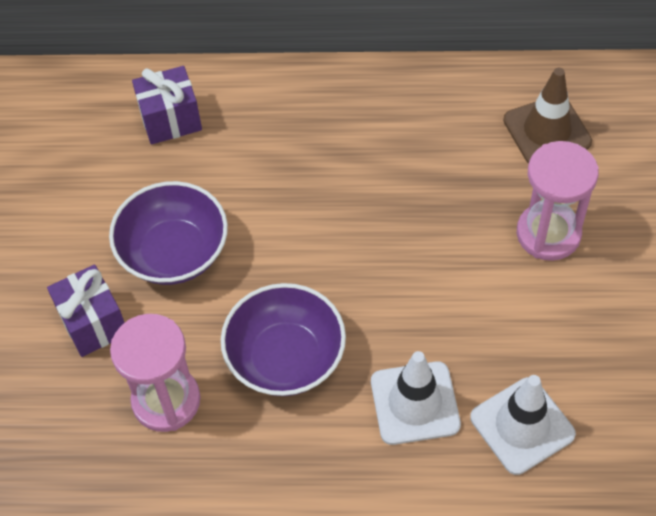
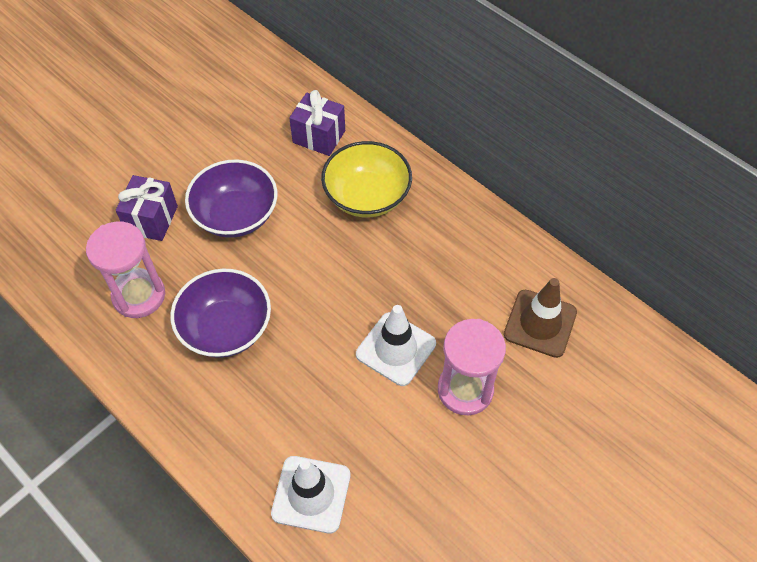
camera: 40 degrees right, 0 degrees up
(279, 139) = (367, 196): none -> yellow bowl
(415, 403) = (265, 421): white traffic cone -> white traffic cone (396, 349)

